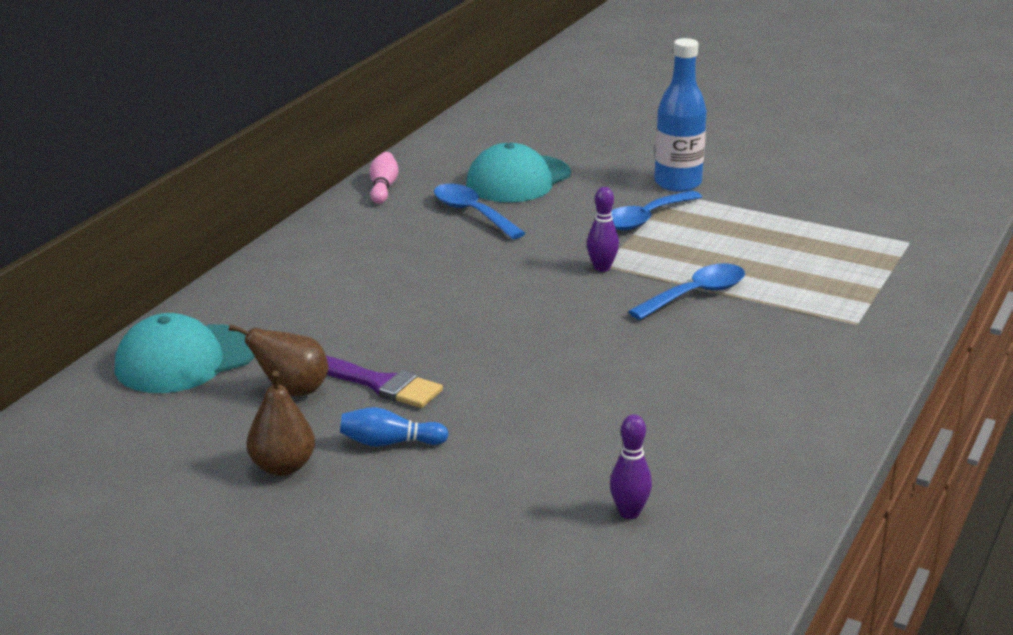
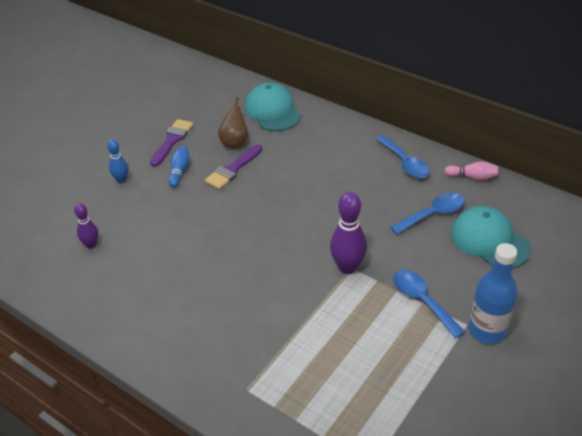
camera: 100 degrees right, 15 degrees up
(282, 467) = (172, 140): brown pear -> purple brush
(426, 512) = (121, 180): none -> blue bowling pin
(602, 268) = (347, 267): purple bowling pin -> purple bowling pin, size x1.71
(695, 295) = (303, 309): blue spoon -> blue spoon (405, 163)

